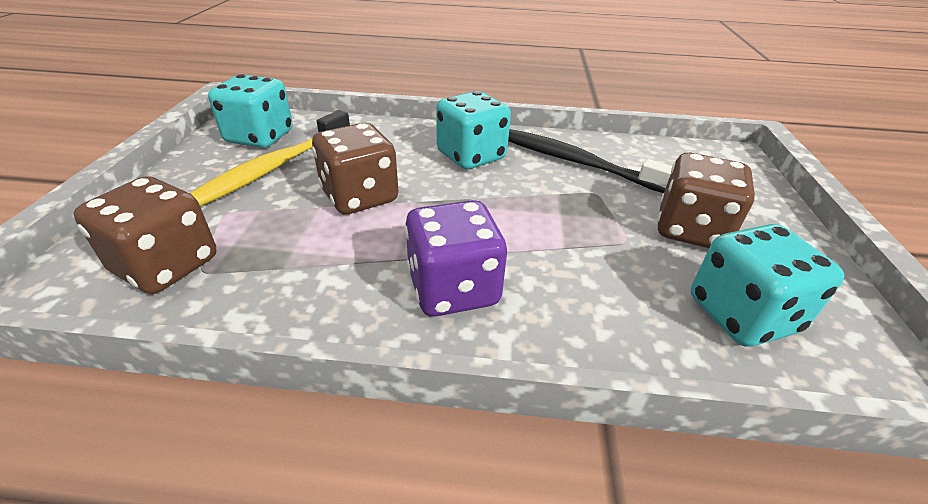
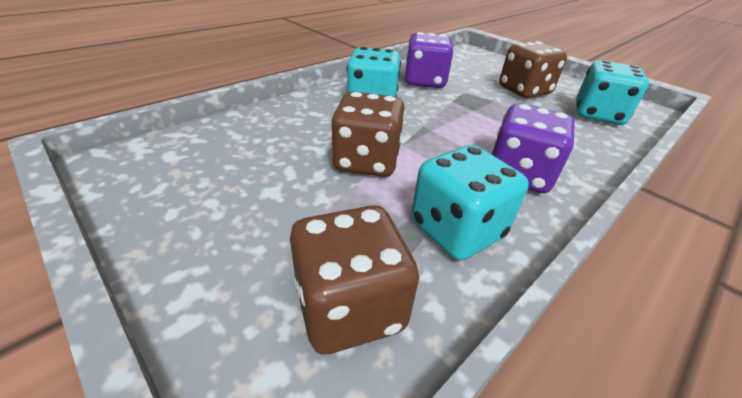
camera: 50 degrees left, 0 degrees up
(260, 137) = (179, 167): turquoise dice -> turquoise dice (456, 230)
(272, 168) = (255, 182): yellow toothbrush -> none
(574, 162) = (424, 81): black toothbrush -> purple dice

